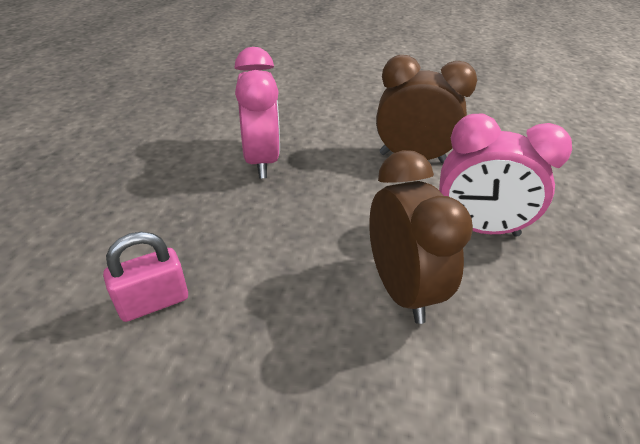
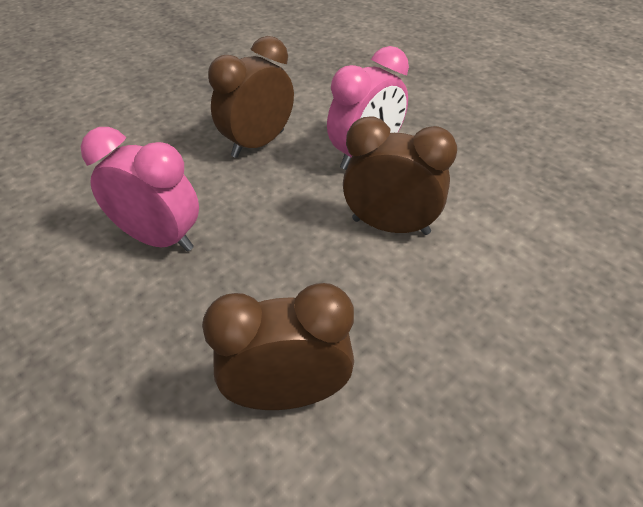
camera: 55 degrees left, 5 degrees up
(154, 302) = (288, 394): pink padlock -> brown clock

